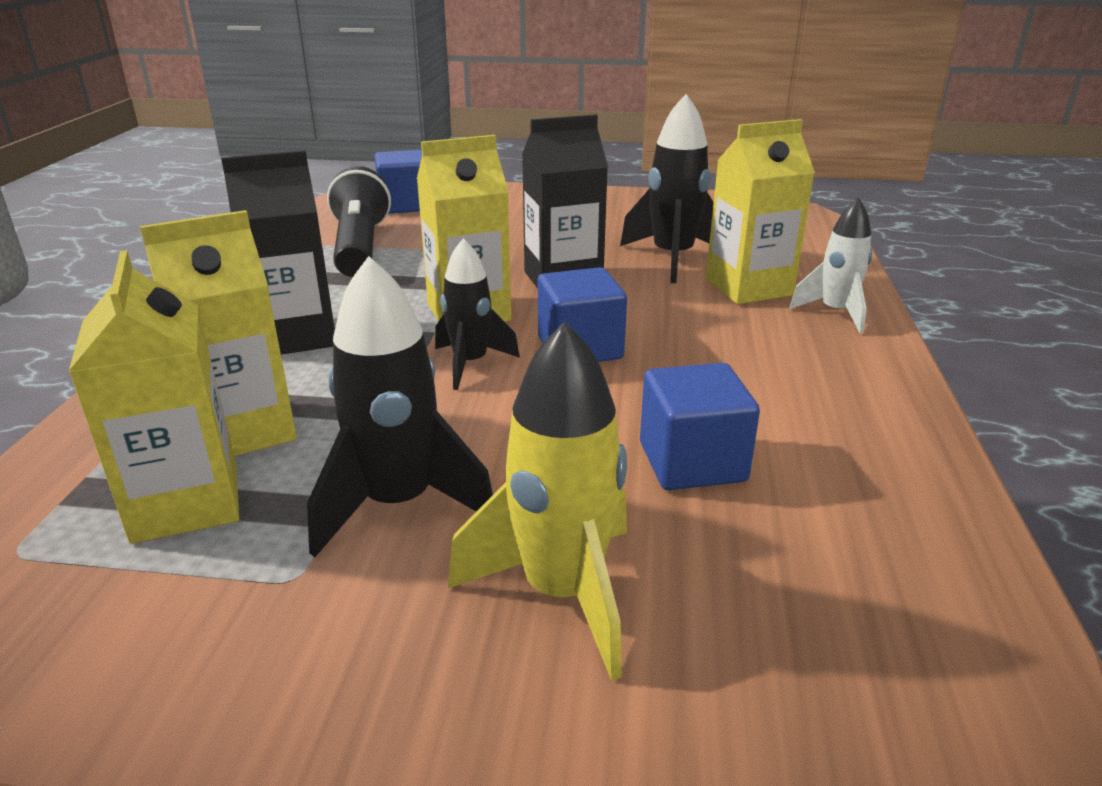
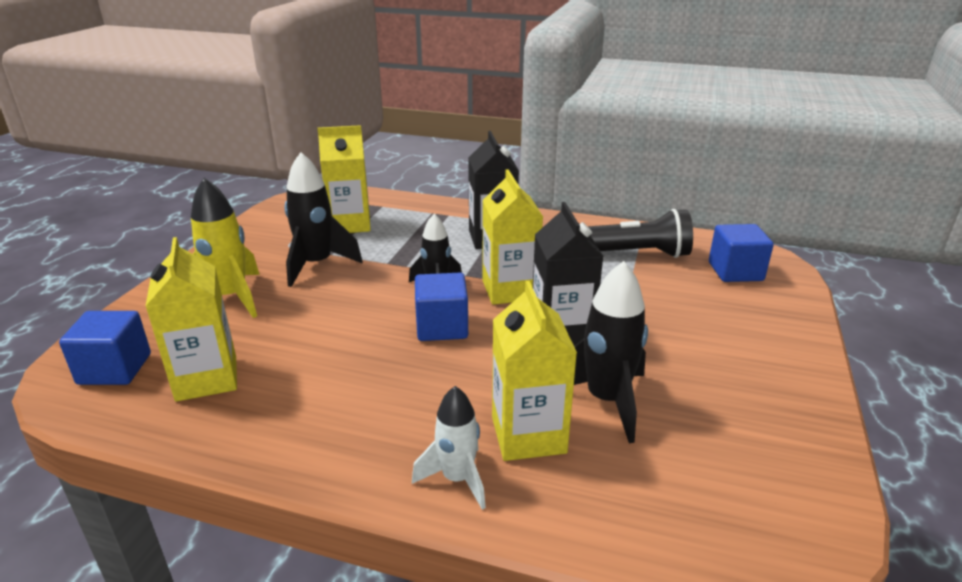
camera: 100 degrees right, 0 degrees up
(243, 430) = (398, 231): yellow carton -> yellow carton (207, 378)
(692, 462) = (291, 347): blue cube -> blue cube (115, 369)

